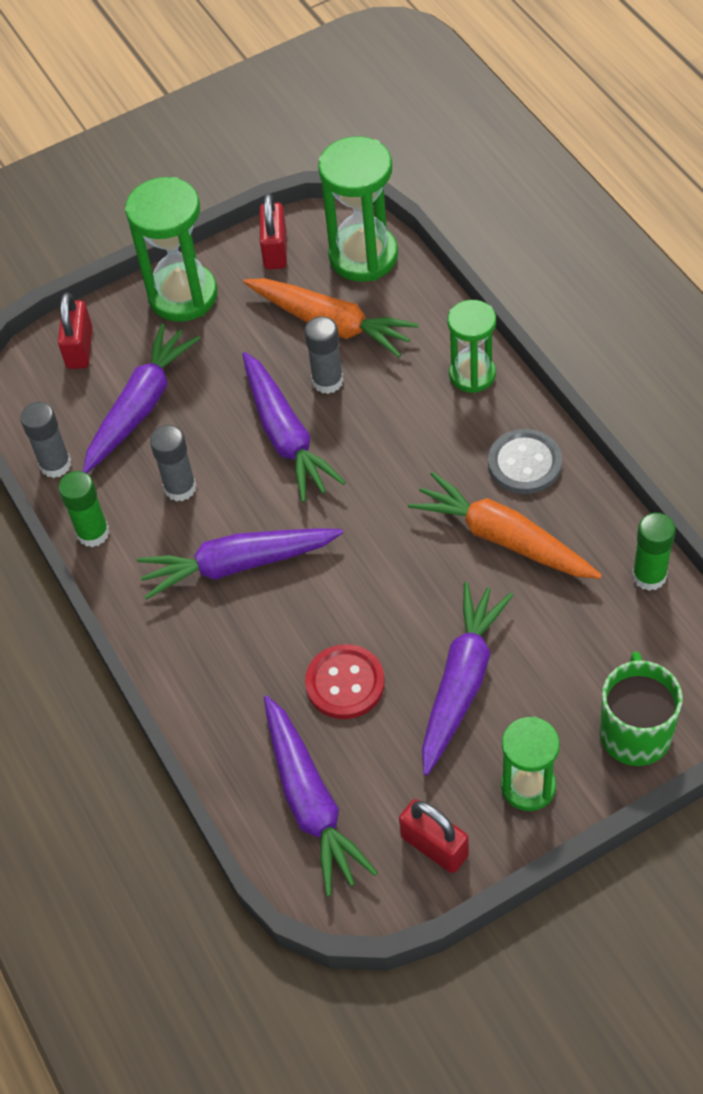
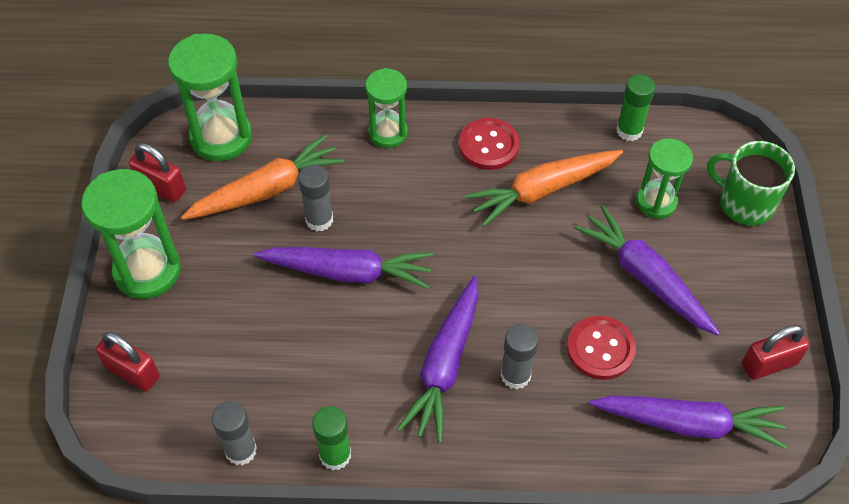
camera: 65 degrees left, 0 degrees up
(141, 406) = (234, 356): purple carrot -> none
(180, 488) = (340, 368): grey glue stick -> grey glue stick (515, 375)
(524, 463) = (488, 145): grey button -> red button
(528, 786) = (752, 283): green hourglass -> green hourglass (656, 202)

